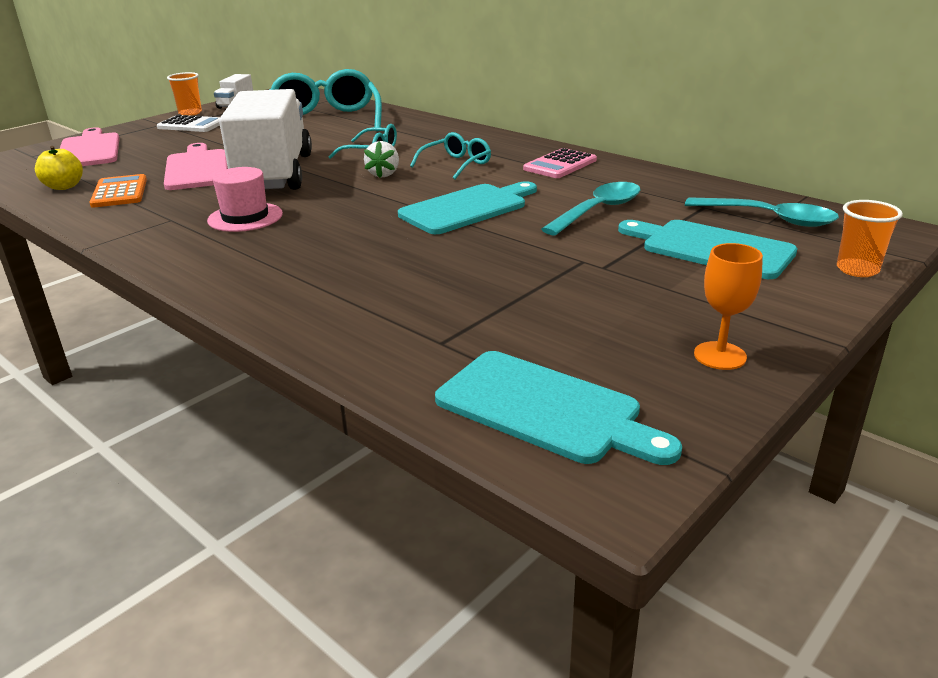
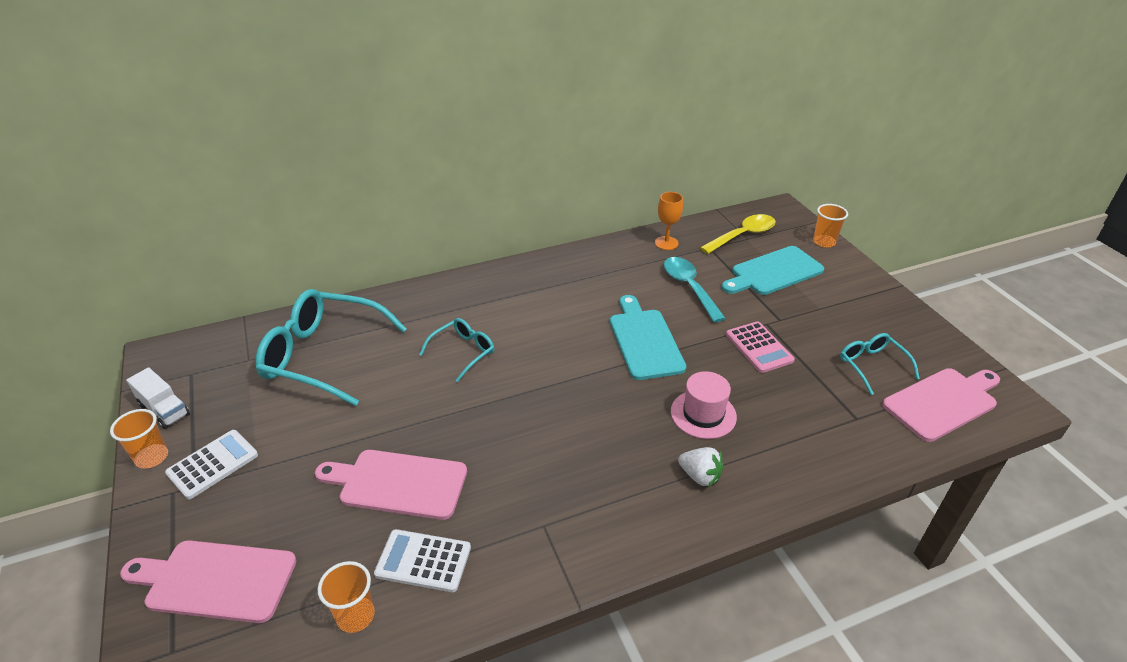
camera: 65 degrees left, 10 degrees up
(64, 187) = (355, 616): yellow apple -> orange cup
(120, 192) = (423, 561): orange calculator -> white calculator
(245, 217) = (576, 470): pink hat -> pink hat (703, 414)
(274, 174) = (469, 428): white truck -> none
(383, 174) = (531, 361): white strawberry -> white strawberry (700, 476)
(456, 164) = (542, 316): turquoise glasses -> turquoise glasses (871, 365)
(545, 409) = (943, 402): turquoise cutting board -> pink cutting board
(560, 165) = (587, 270): pink calculator -> pink calculator (759, 347)
(720, 356) = (903, 324): orange goblet -> orange goblet (666, 243)
(769, 219) = (743, 235): turquoise spoon -> yellow spoon

